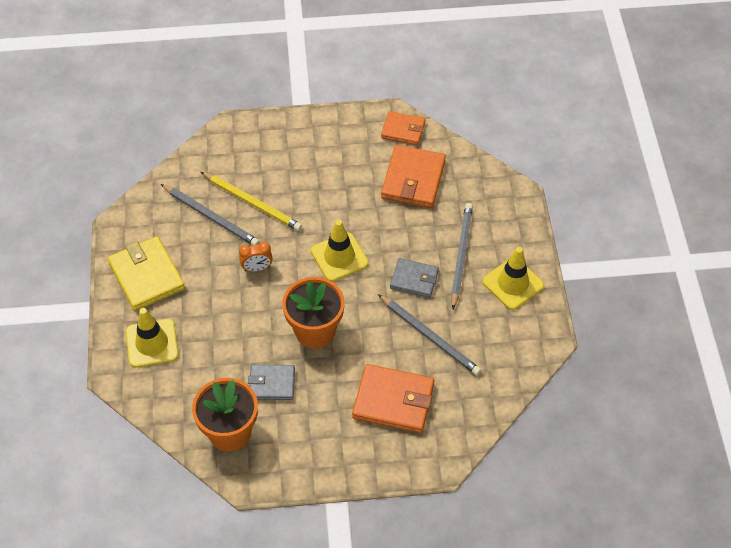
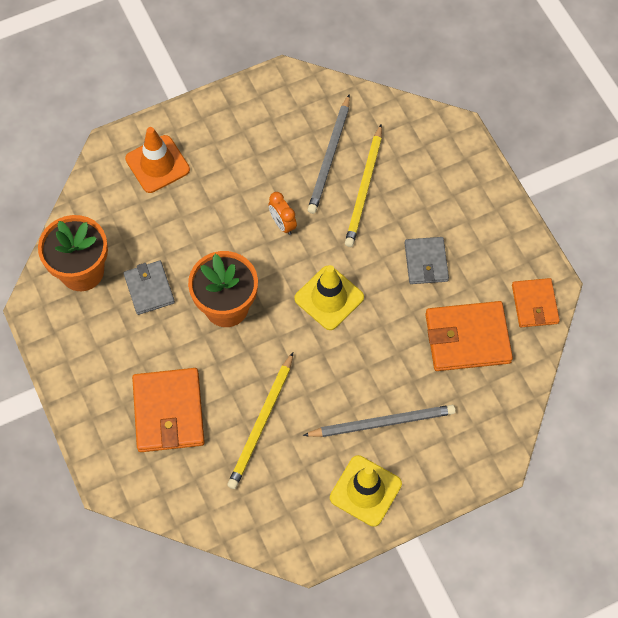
camera: 70 degrees right, 10 degrees up
(146, 276) = (233, 128): yellow wallet -> none
(152, 343) = (157, 164): yellow traffic cone -> orange traffic cone
(414, 279) = (329, 383): grey wallet -> grey wallet (426, 262)
(430, 336) = (261, 423): grey pencil -> yellow pencil

